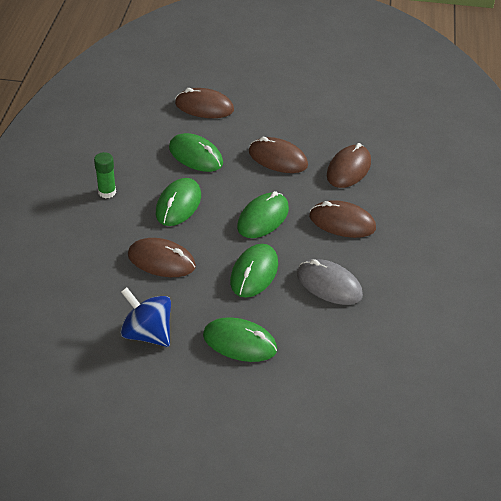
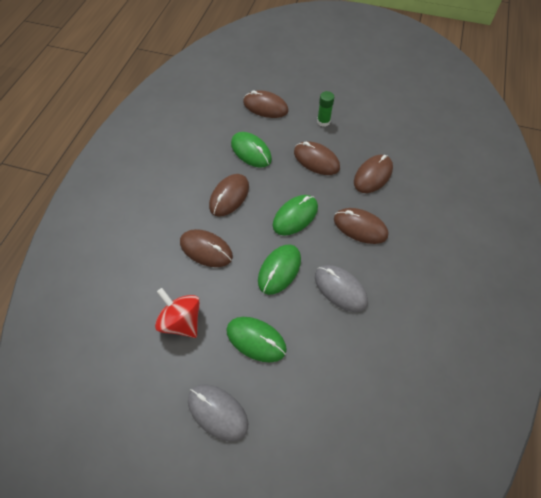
camera: 10 degrees right, 15 degrees up
(107, 192) = (175, 179): green glue stick -> green glue stick (323, 121)
(147, 333) = (181, 321): blue spinning top -> red spinning top
(178, 204) = (229, 196): green mouse -> brown mouse
(209, 414) = (217, 412): none -> grey mouse

